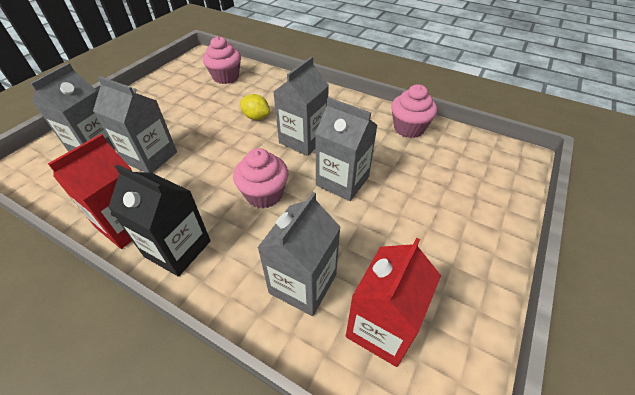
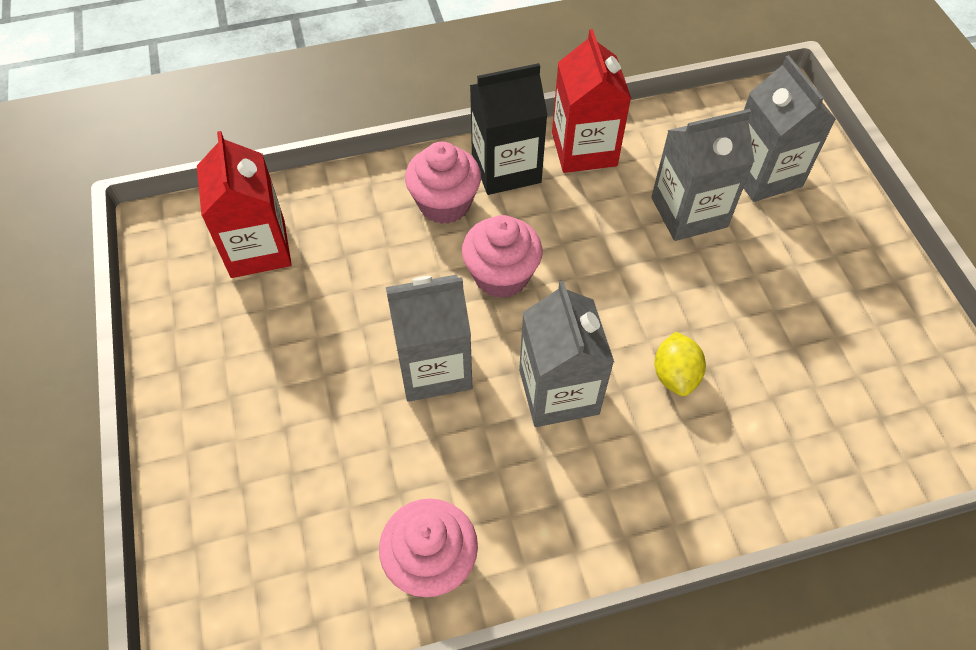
camera: 135 degrees right, 10 degrees up
(226, 77) = (855, 418): pink cupcake -> pink cupcake (444, 204)
(256, 117) = (675, 375): yellow lemon -> yellow lemon turned 75 degrees counterclockwise
(303, 284) = (359, 228): grey carton -> none

